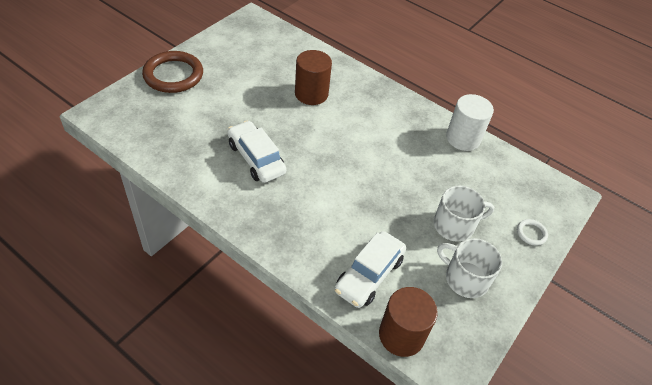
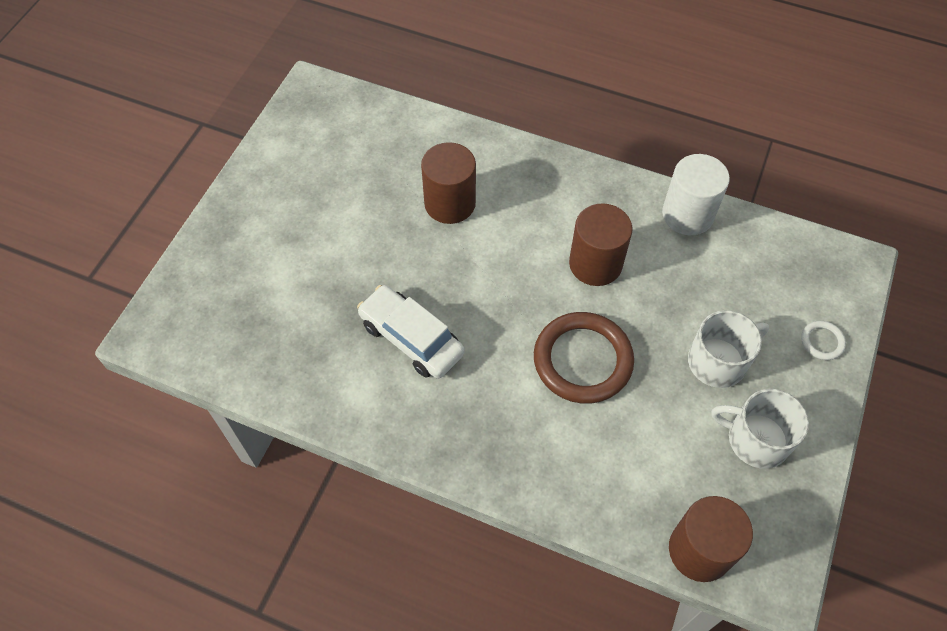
camera: 10 degrees left, 10 degrees up
(173, 75) = (235, 231): brown ring -> brown ring (582, 360)
(369, 275) = (629, 474): white car -> none
(392, 149) = (595, 264): none -> brown cylinder

